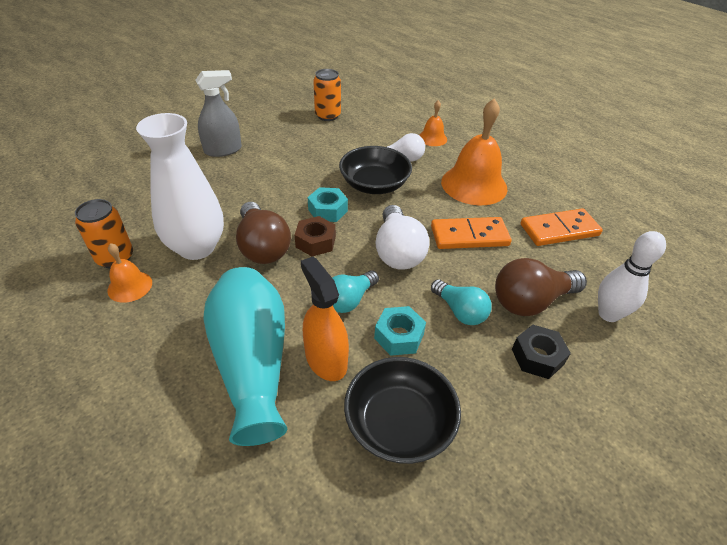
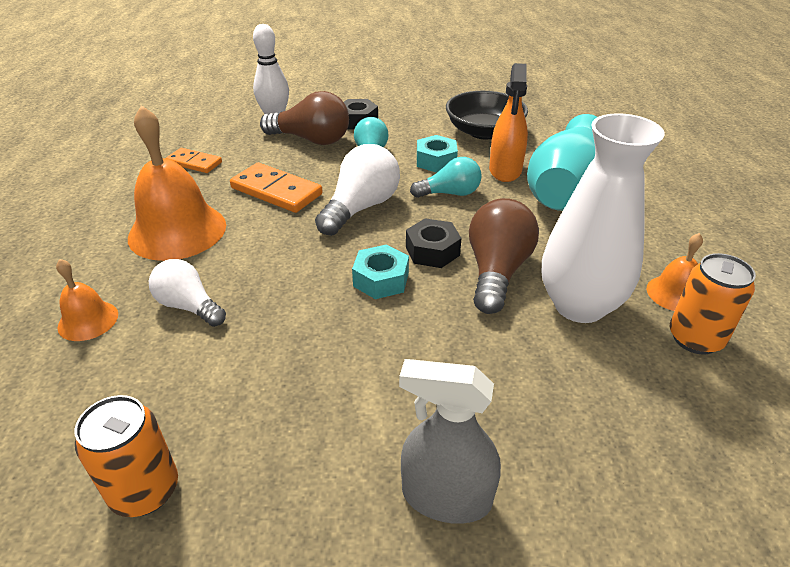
camera: 140 degrees left, 5 degrees down
(315, 242) = (432, 251): brown nut -> black nut
(374, 185) = (283, 286): black bowl -> none
(559, 230) = (194, 163): orange domino -> orange domino, size x0.63

